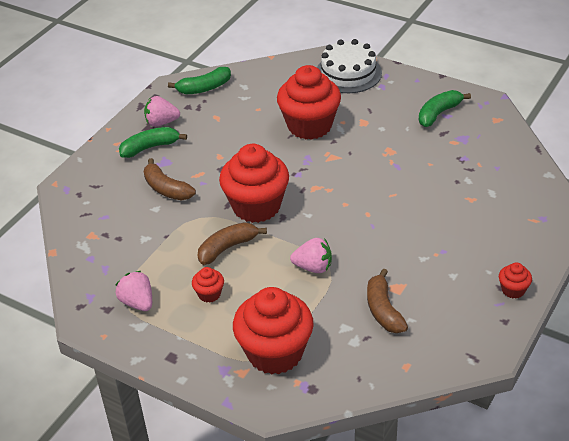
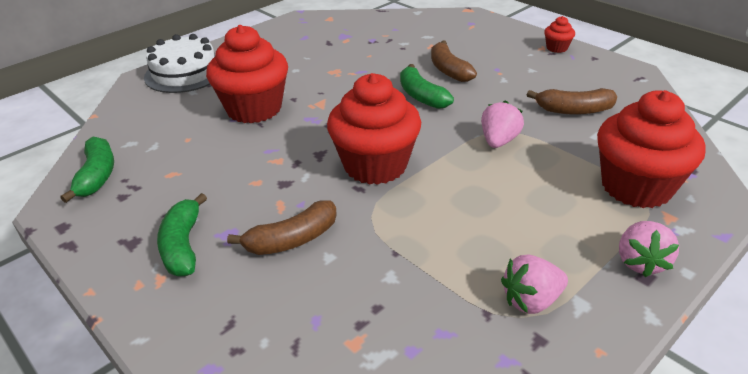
camera: 75 degrees left, 5 degrees down
(161, 122) = (134, 226): pink strawberry -> pink strawberry (640, 262)
(209, 294) = (527, 226): red cupcake -> none
(227, 248) = (443, 199): brown banana -> brown banana (448, 70)
(438, 113) = (298, 40): green banana -> green banana (421, 96)

